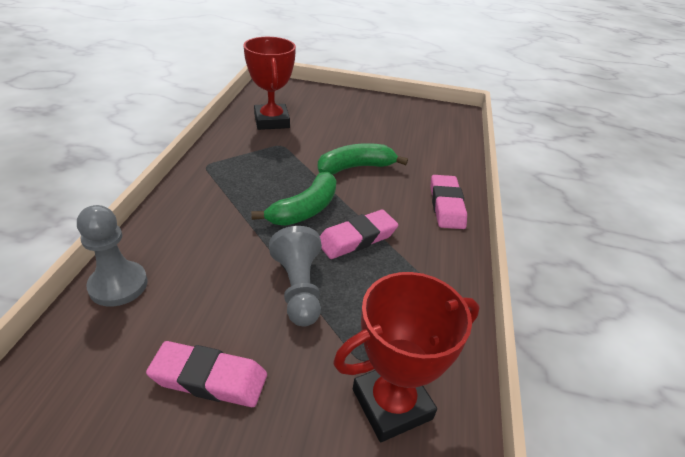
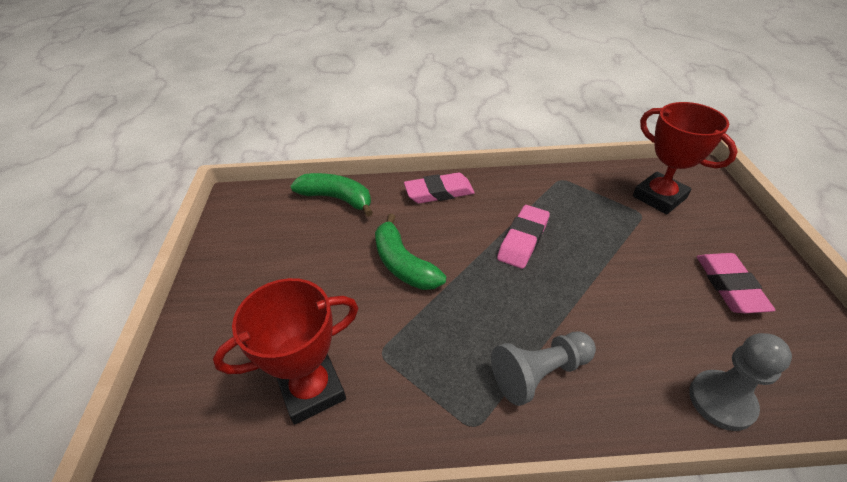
camera: 100 degrees left, 5 degrees up
(298, 288) = (610, 262): grey pawn -> grey pawn (540, 373)
(305, 210) = (505, 287): green banana -> green banana (337, 198)
(357, 238) = (523, 240): pink eraser -> pink eraser turned 75 degrees clockwise

